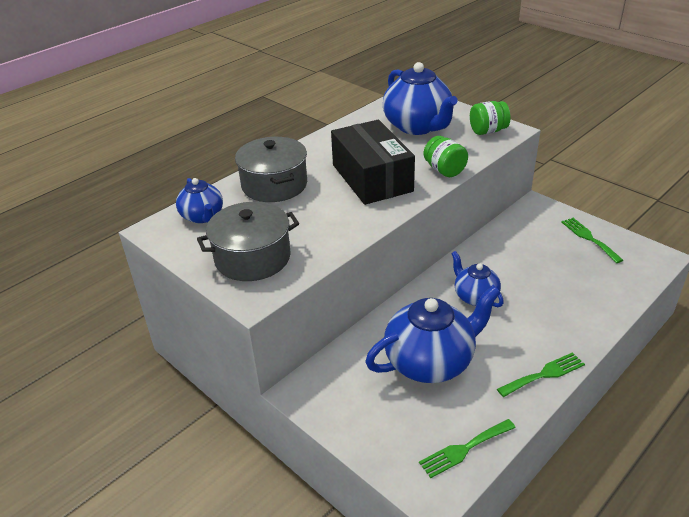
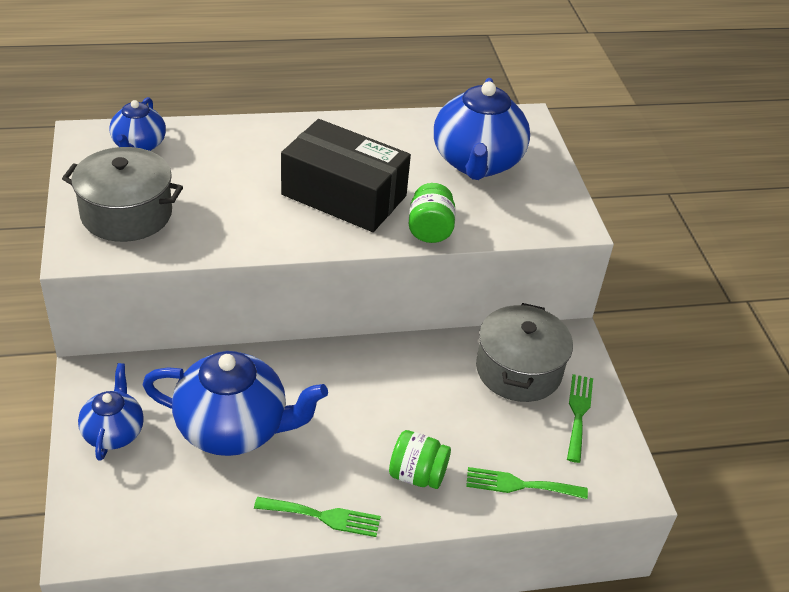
camera: 30 degrees right, 5 degrees up
(274, 185) = (242, 149): grey pot -> grey pot (518, 370)
(372, 178) = (344, 195): black box -> black box turned 75 degrees counterclockwise
(464, 449) = (158, 527): green fork -> green fork (520, 485)
(475, 296) = (363, 394): blue teapot -> blue teapot (114, 432)
(488, 131) = (546, 211): green jar -> green jar (417, 475)

